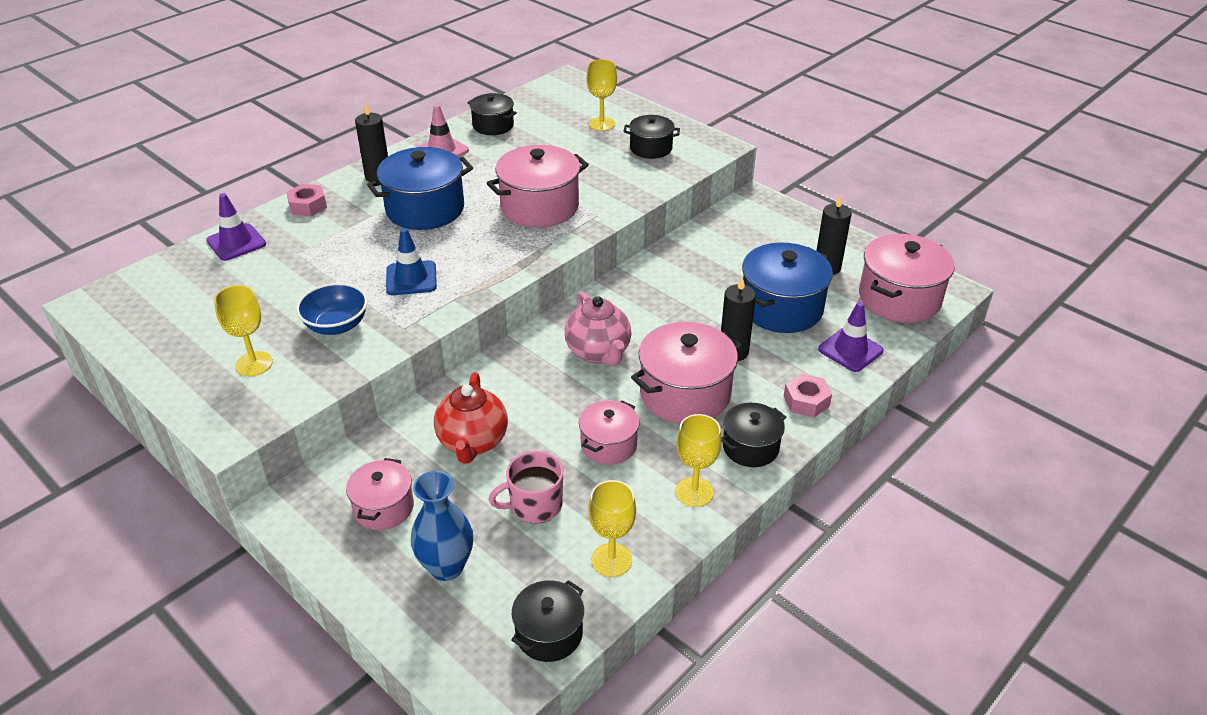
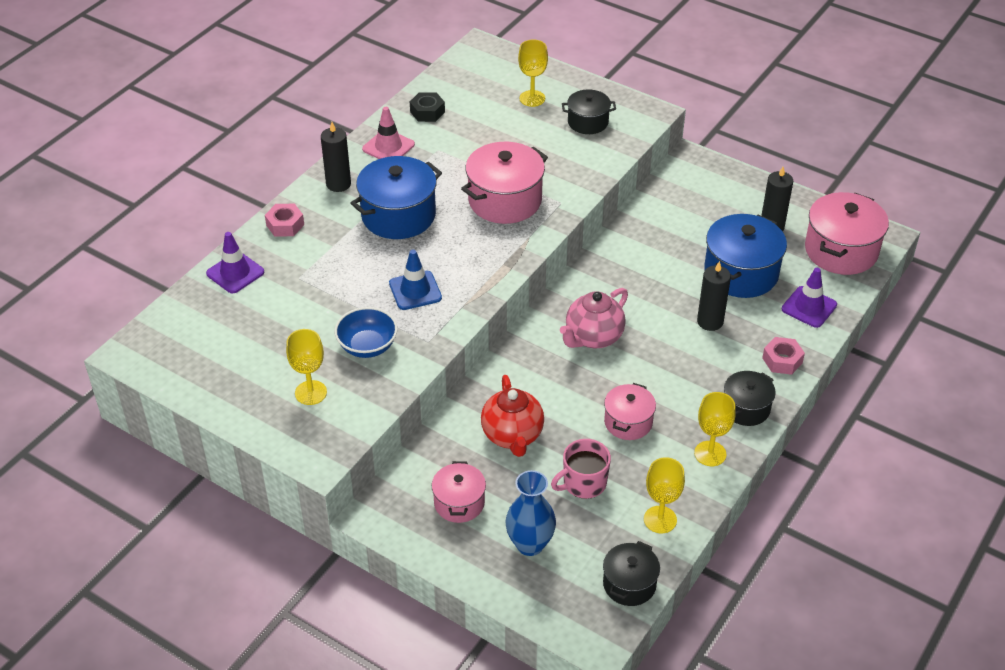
camera: 10 degrees left, 5 degrees up
(493, 126) = (427, 112): black pot -> black nut
(598, 352) = (593, 337): pink teapot -> pink teapot turned 75 degrees clockwise
(685, 394) = (679, 367): pink pot -> none

